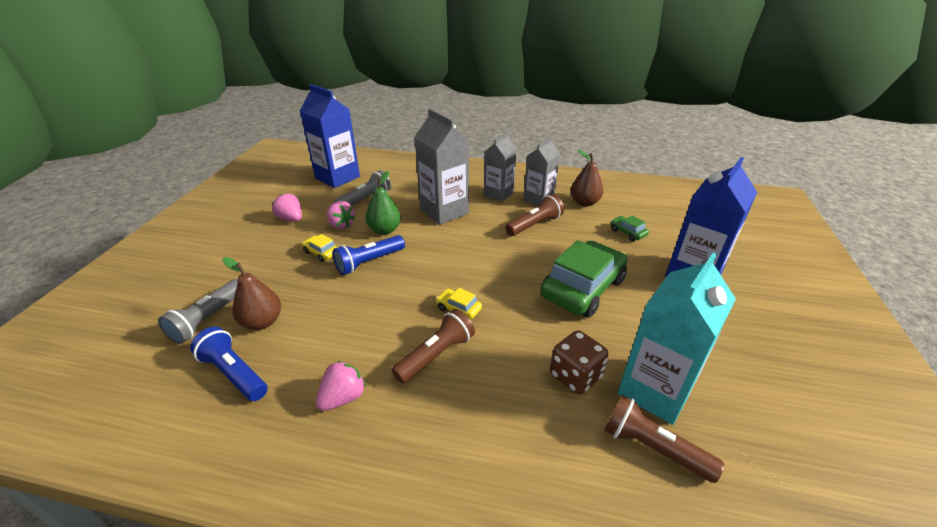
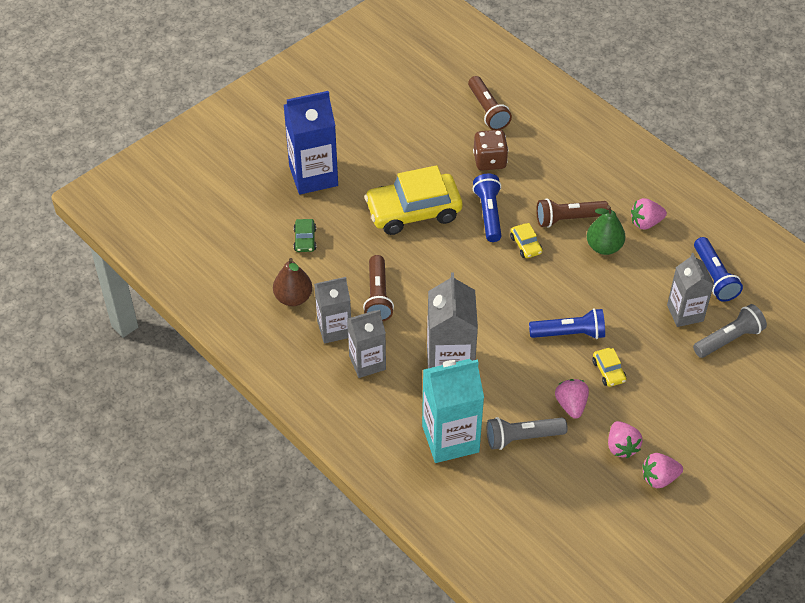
camera: 145 degrees left, 15 degrees up
(256, 215) = (659, 478): none -> pink strawberry
(262, 322) = (685, 313): brown pear -> grey carton
(337, 177) = (533, 510): blue carton -> none
(384, 230) = (530, 371): green pear -> green pear (604, 247)
(518, 319) = (489, 214): none -> blue flashlight
(534, 225) = (378, 296): brown flashlight -> brown flashlight turned 90 degrees counterclockwise
(582, 288) = (413, 211): green car -> yellow car
(655, 390) = (451, 130): turquoise carton -> turquoise carton (450, 439)

